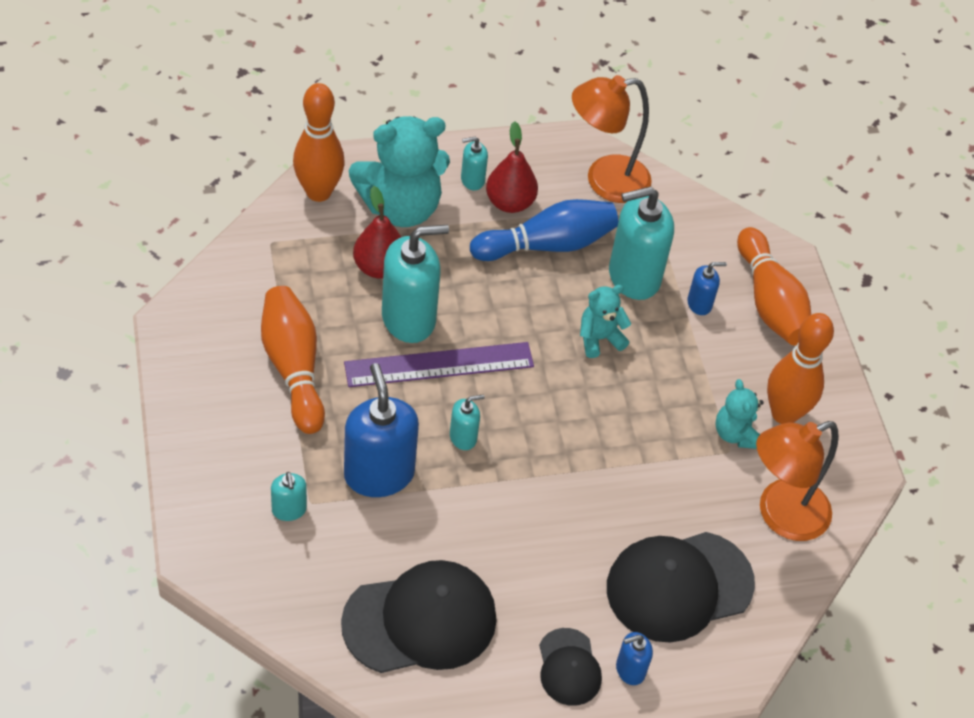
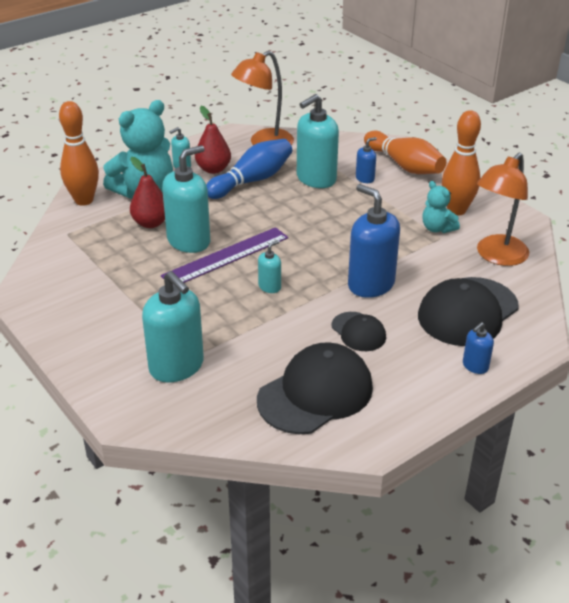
camera: 20 degrees left, 15 degrees down
(289, 510) = (177, 366): turquoise soap dispenser -> turquoise soap dispenser, size x2.08
(293, 368) = (126, 290): orange bowling pin -> none
(379, 474) = (227, 325): blue soap dispenser -> blue soap dispenser (371, 284)
(569, 667) = (435, 380): black cap -> black cap (358, 332)
(599, 338) = (318, 212): turquoise teddy bear -> none

